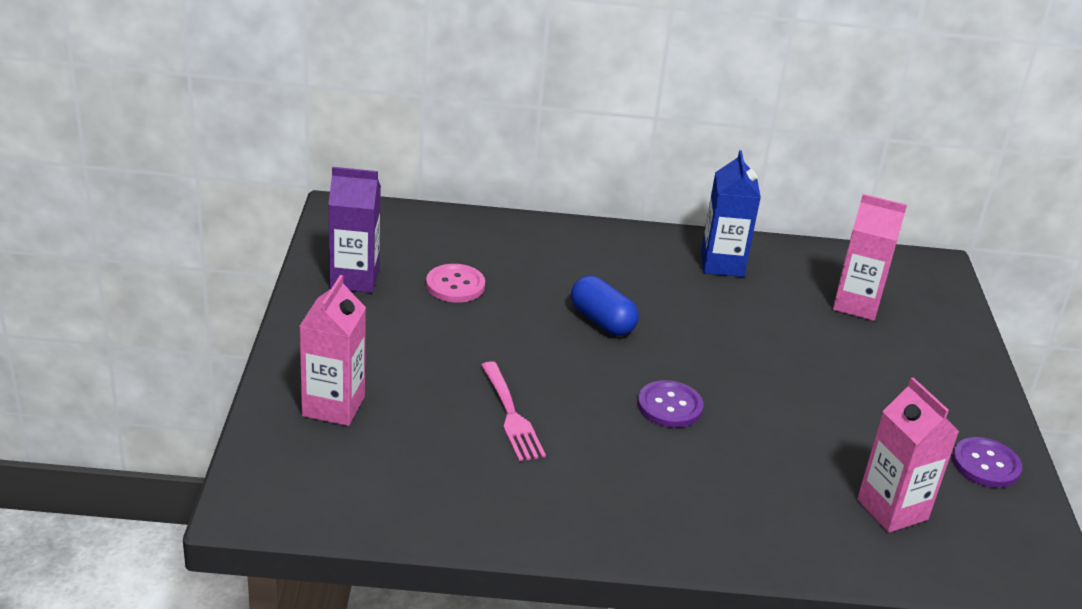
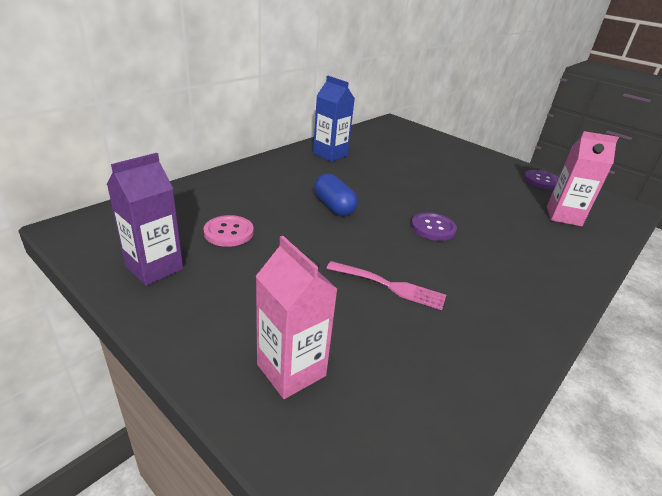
camera: 50 degrees left, 0 degrees up
(602, 321) = (334, 206): blue capsule -> blue capsule turned 60 degrees clockwise
(856, 304) = (401, 146): pink carton -> none

